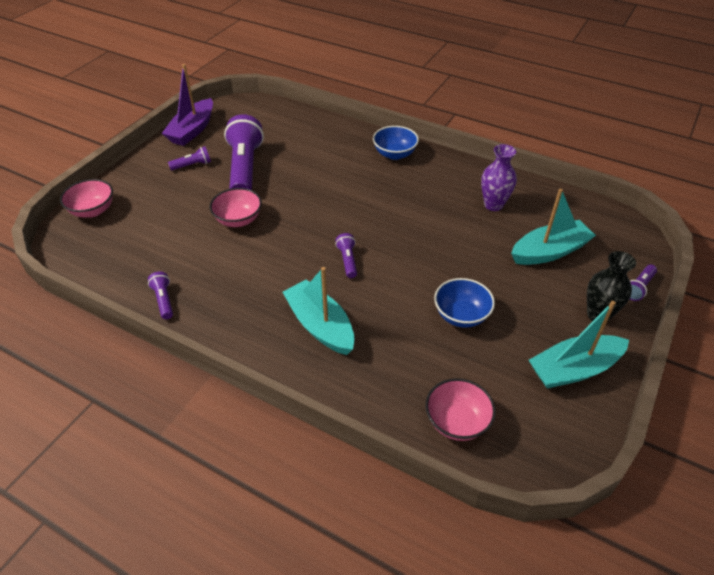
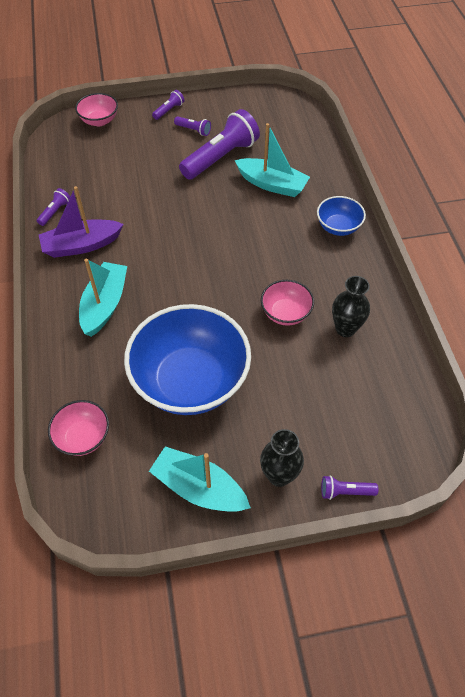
camera: 50 degrees right, 10 degrees up
(192, 130) = (231, 102): purple boat -> purple boat (81, 245)
(238, 220) = (163, 193): pink bowl -> pink bowl (285, 313)
(347, 260) = (183, 278): purple flashlight -> purple flashlight (169, 110)
(461, 315) = (190, 381): blue bowl -> blue bowl, size x2.12
(493, 205) = (345, 329): purple vase -> black vase
(549, 251) = (325, 400): turquoise boat -> turquoise boat (272, 184)

